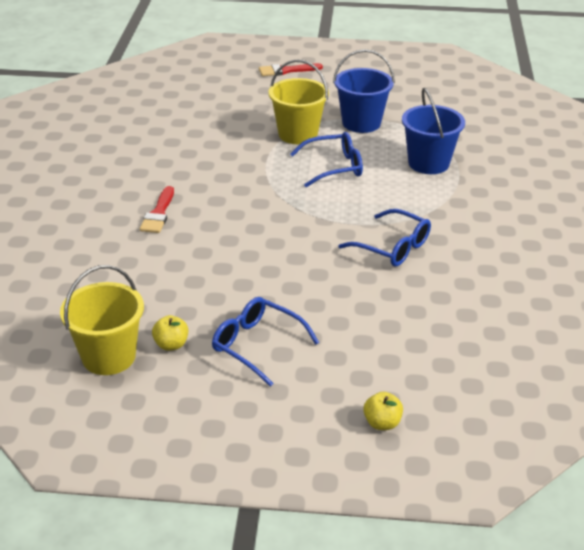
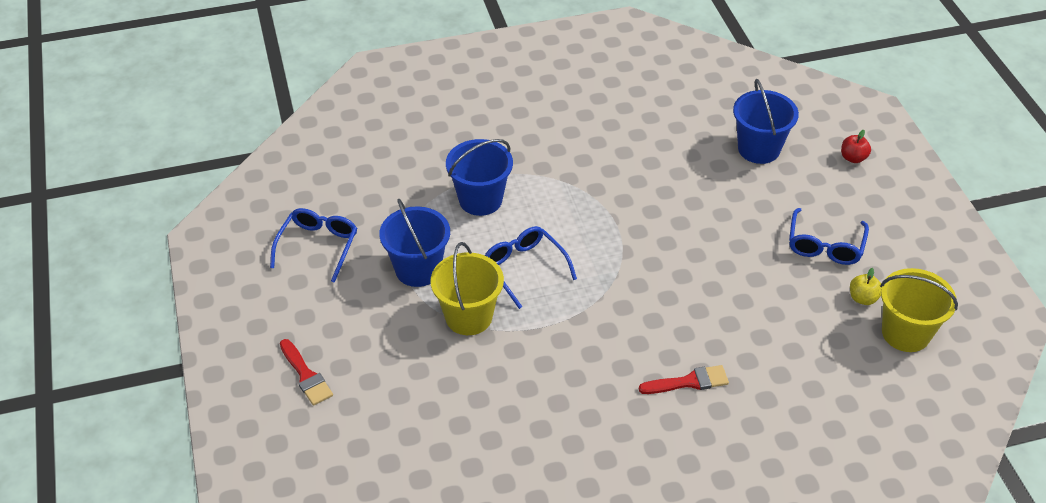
camera: 110 degrees left, 10 degrees up
(382, 423) = (853, 158): yellow apple -> red apple
(392, 247) = (640, 196): blue glasses -> blue glasses (318, 246)
(430, 349) = (758, 149): none -> blue bucket

